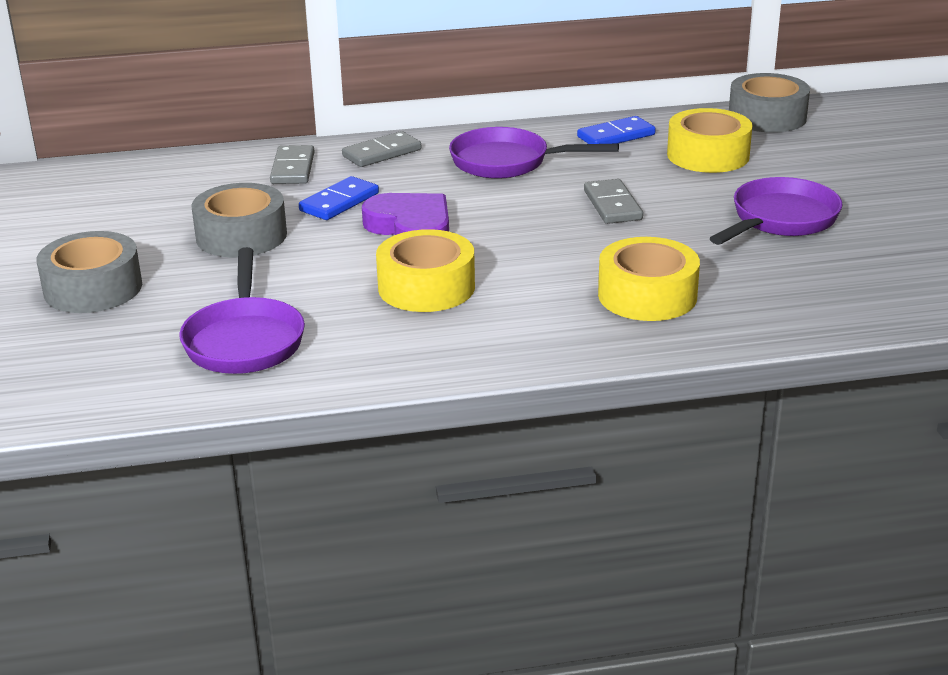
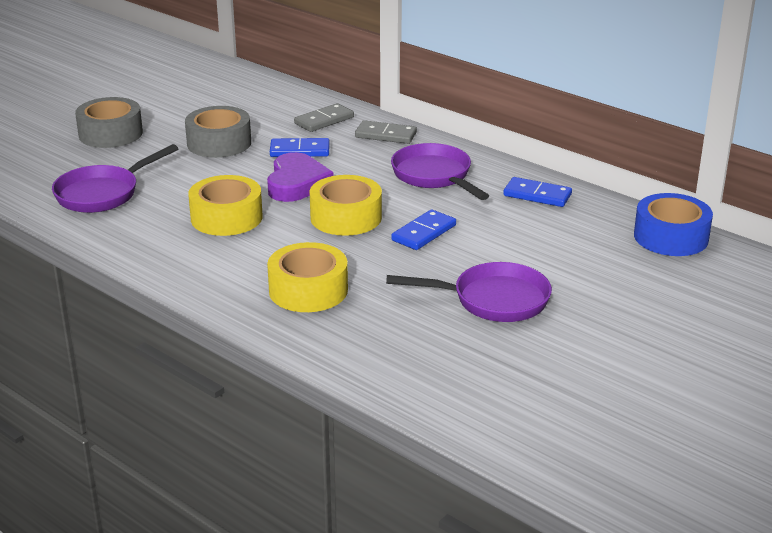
camera: 50 degrees right, 0 degrees up
(612, 205) = (423, 233): grey domino -> blue domino
(708, 155) = (560, 238): yellow tape -> yellow tape (346, 217)
(767, 117) = (671, 237): grey tape -> blue tape

